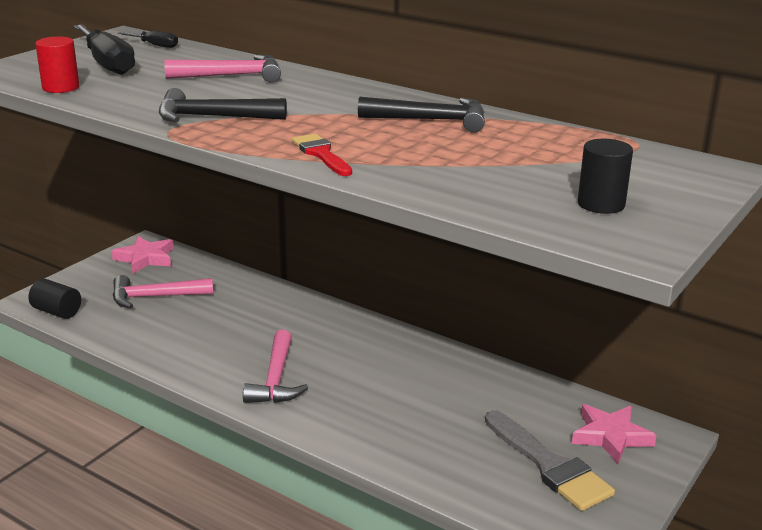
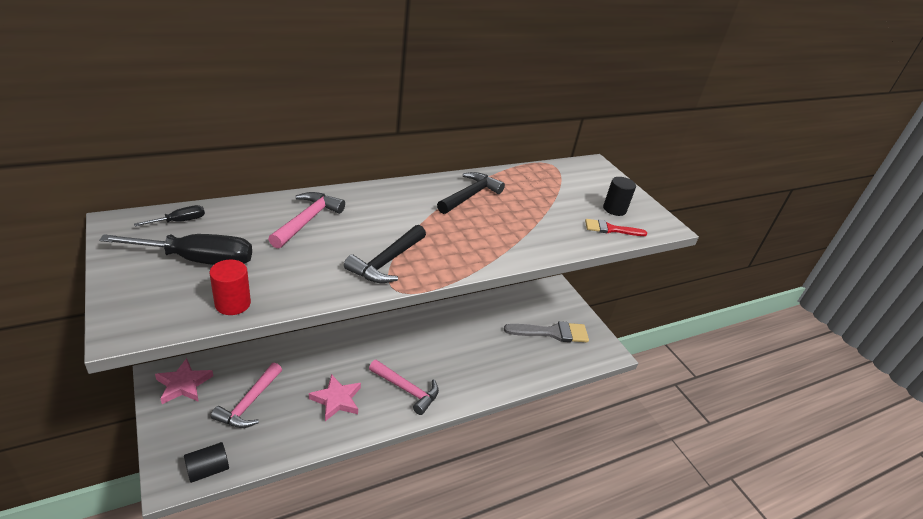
camera: 65 degrees left, 10 degrees up
(321, 154) = (491, 251): red brush -> red brush (610, 229)
(611, 436) = (544, 303): pink star -> pink star (337, 400)

